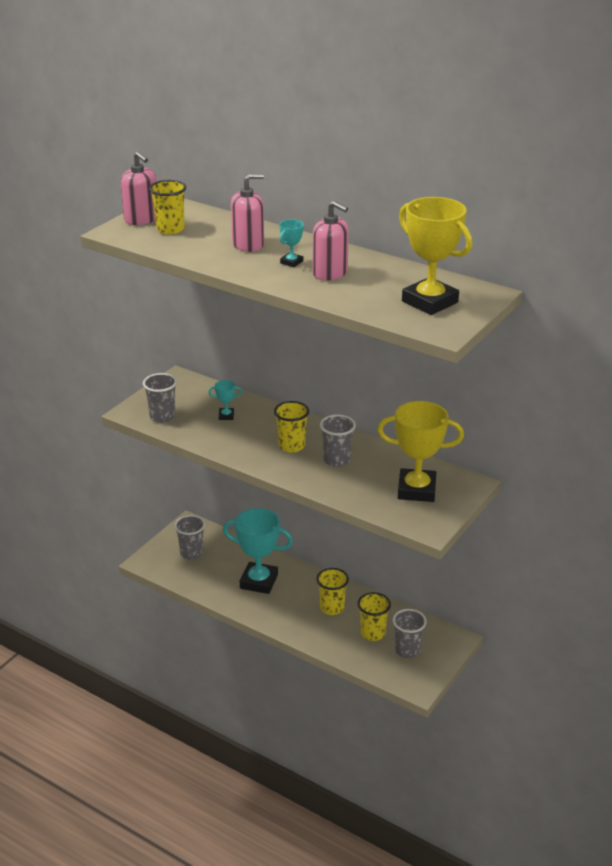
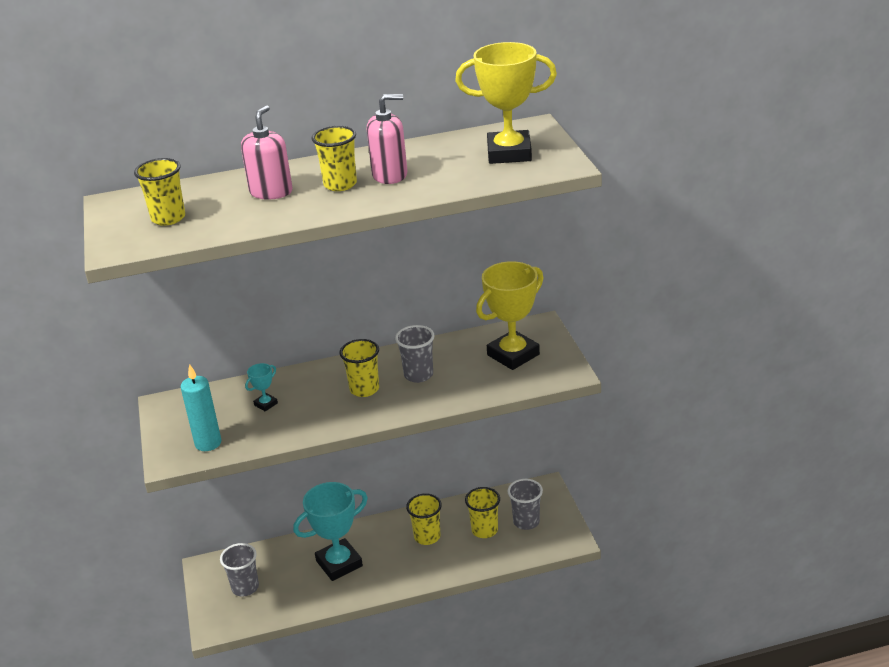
camera: 45 degrees left, 0 degrees up
(141, 219) = (118, 225): pink soap dispenser -> none
(162, 417) = (208, 443): grey cup -> turquoise candle
(291, 262) = (340, 184): turquoise trophy -> yellow cup

